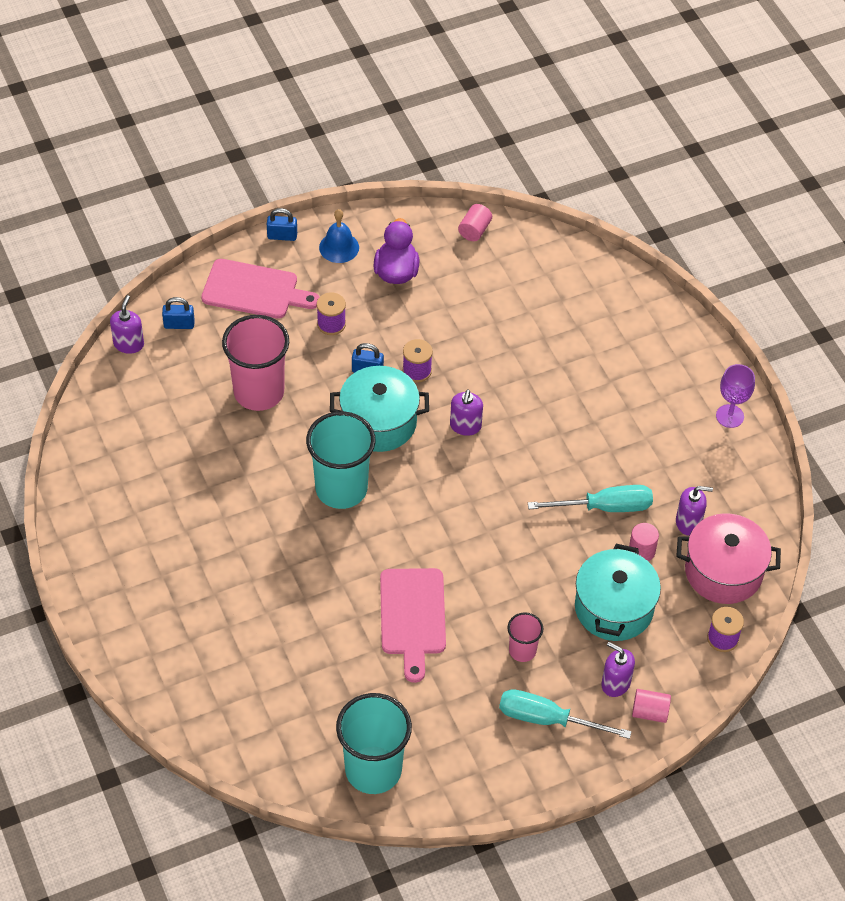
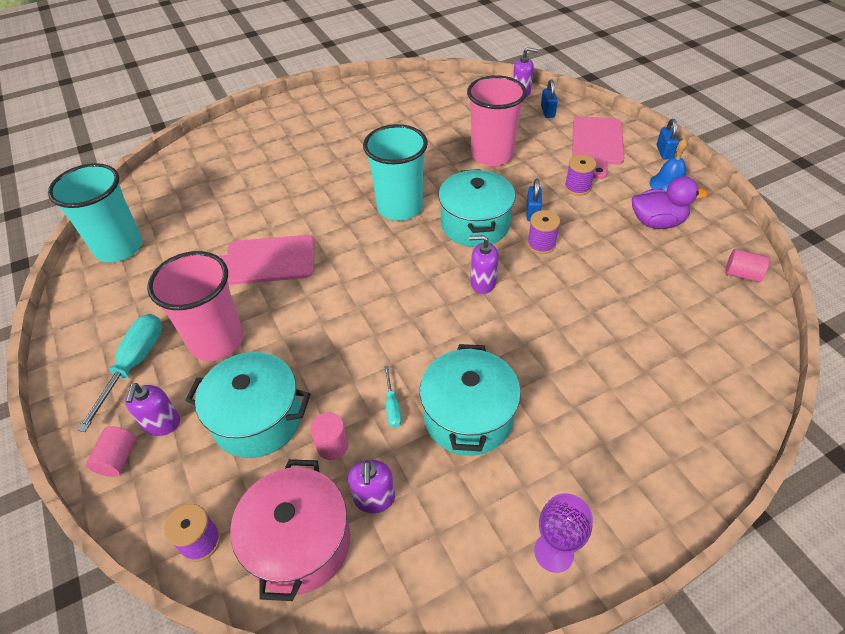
camera: 90 degrees right, 5 degrees down
(522, 650) = (217, 341): pink cup -> pink cup, size x1.99
(605, 507) = (392, 406): turquoise screwdriver -> turquoise screwdriver, size x0.50
(615, 683) = (162, 424): purple soap dispenser -> purple soap dispenser turned 150 degrees clockwise
(617, 454) = (468, 416): none -> turquoise pot

